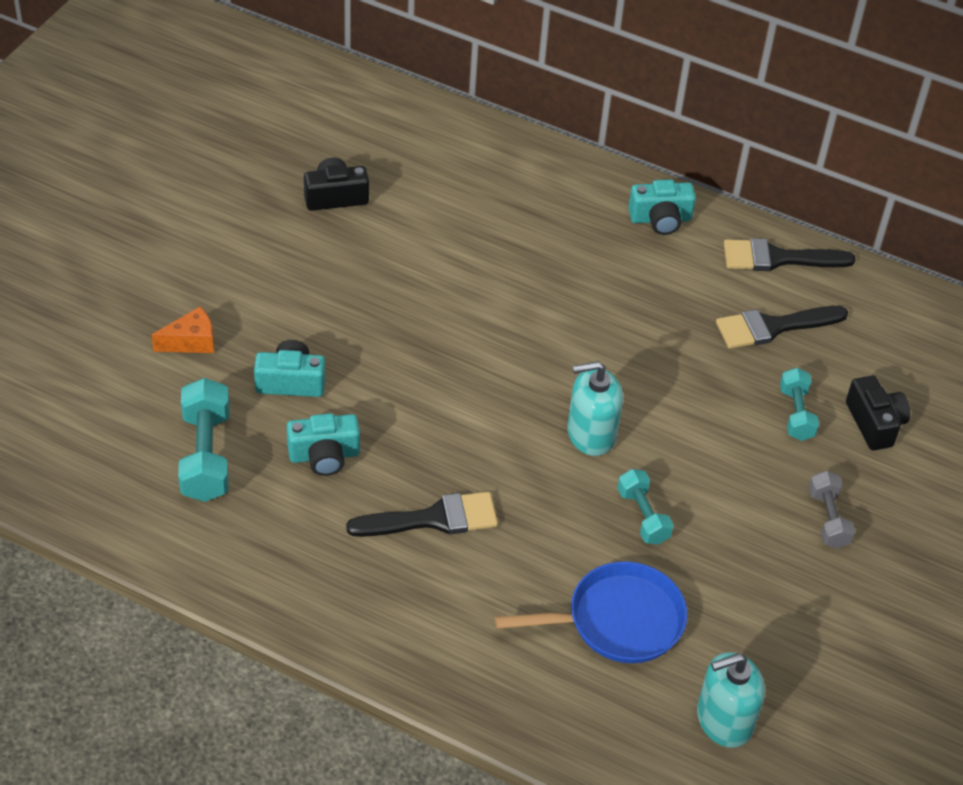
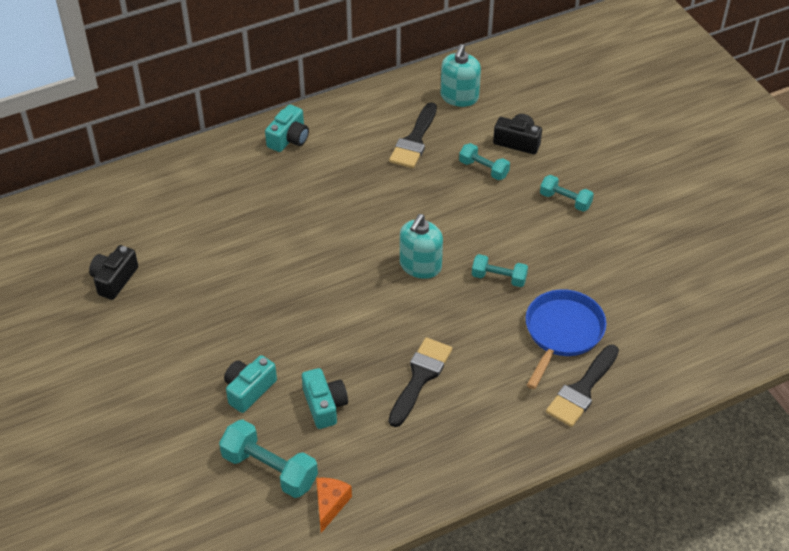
camera: 50 degrees left, 0 degrees up
(191, 342) = (165, 426): orange cheese -> orange cheese (330, 505)
(324, 455) = (324, 405): turquoise camera -> turquoise camera turned 45 degrees counterclockwise
(724, 720) = (662, 325): turquoise soap dispenser -> turquoise soap dispenser (459, 97)
(777, 258) = (367, 108): black brush -> black brush (582, 390)
(828, 519) = (565, 200): grey dumbbell -> turquoise dumbbell

